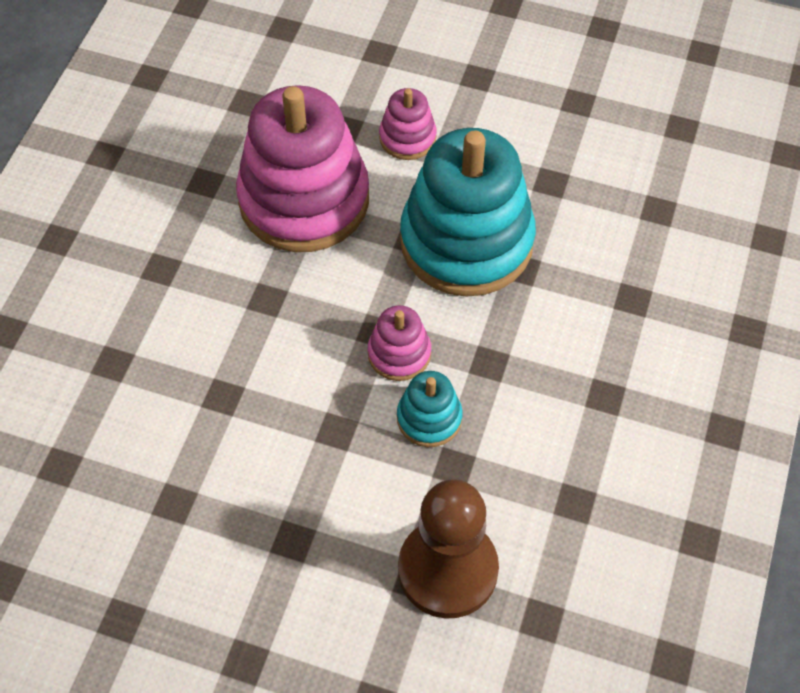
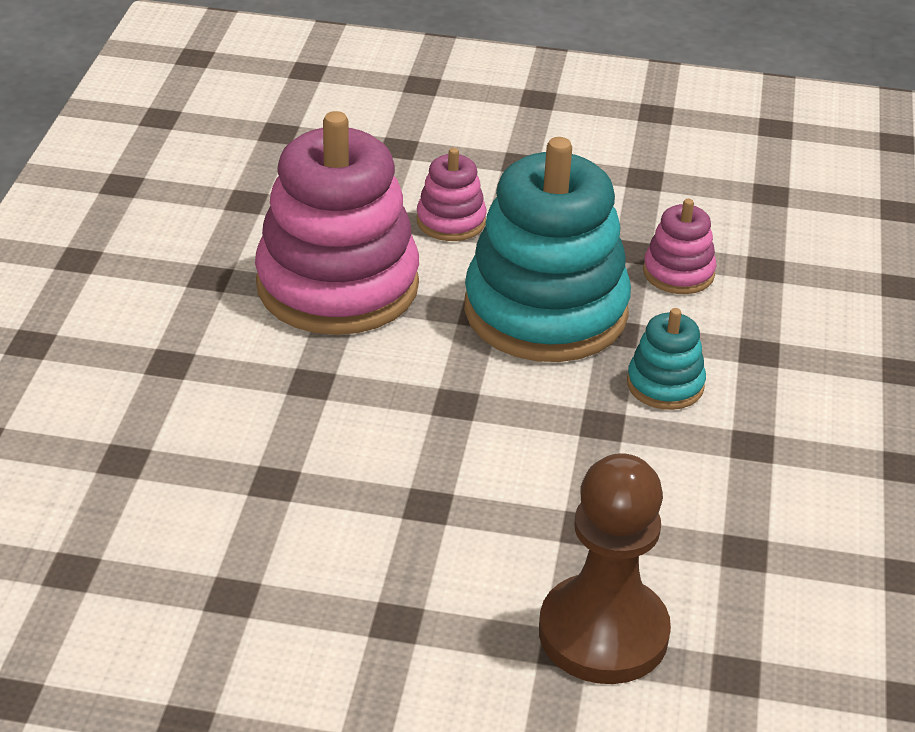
camera: 10 degrees left, 20 degrees down
(399, 354) = (489, 423): pink stacking toy -> pink stacking toy (678, 273)
(429, 418) = (542, 483): turquoise stacking toy -> turquoise stacking toy (665, 385)

